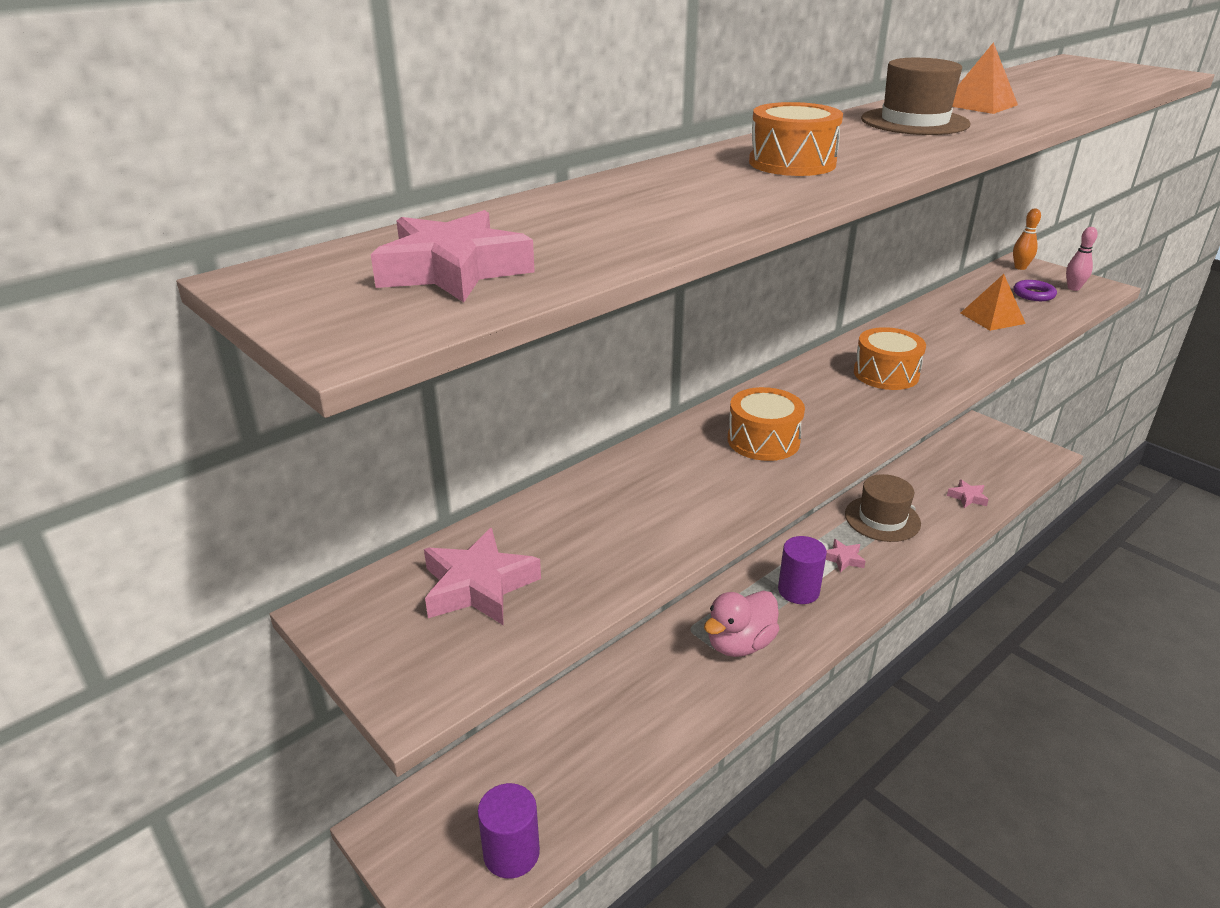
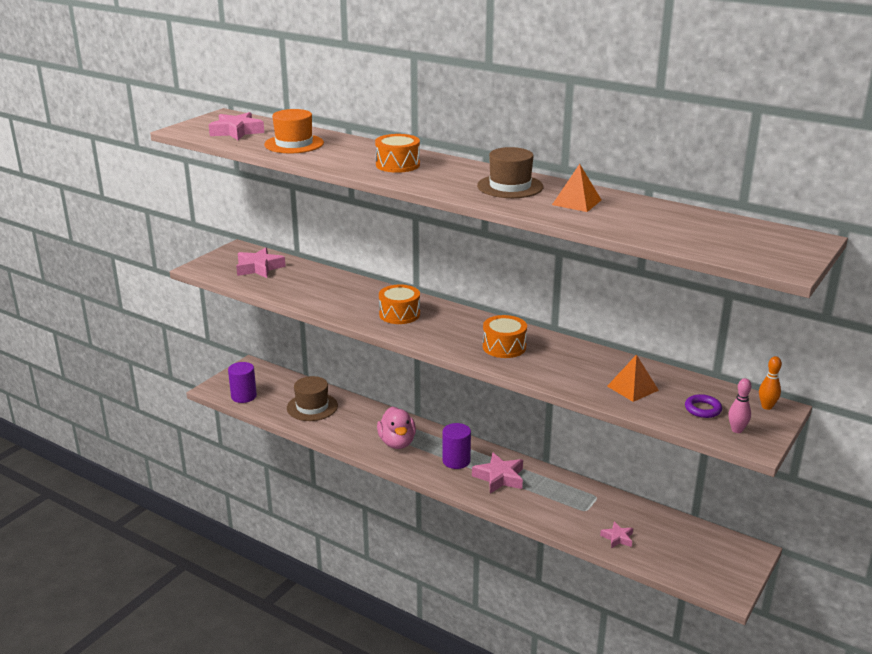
camera: 75 degrees right, 5 degrees down
(610, 222) = (294, 144): none -> orange hat
(739, 644) = (397, 443): pink duck -> pink duck turned 135 degrees counterclockwise
(843, 559) = (499, 477): pink star -> pink star, size x1.74
(882, 519) = (559, 494): brown hat -> brown hat (312, 407)

